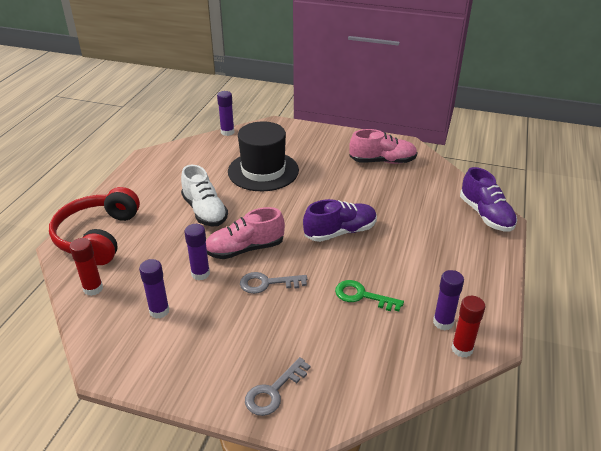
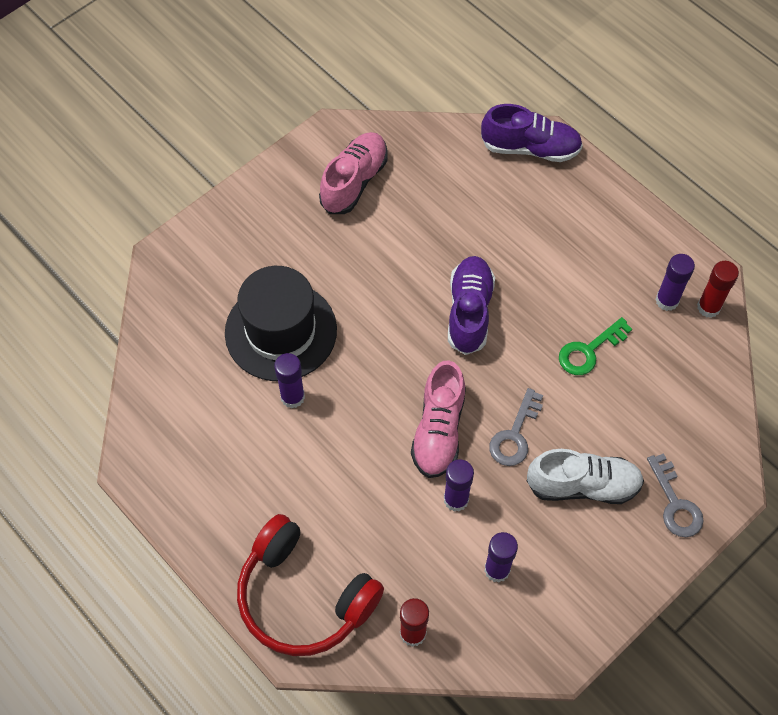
camera: 60 degrees left, 25 degrees up
(205, 211) = (329, 443): white shoe -> white shoe (583, 485)
(227, 132) = (141, 329): purple glue stick -> purple glue stick (292, 397)

